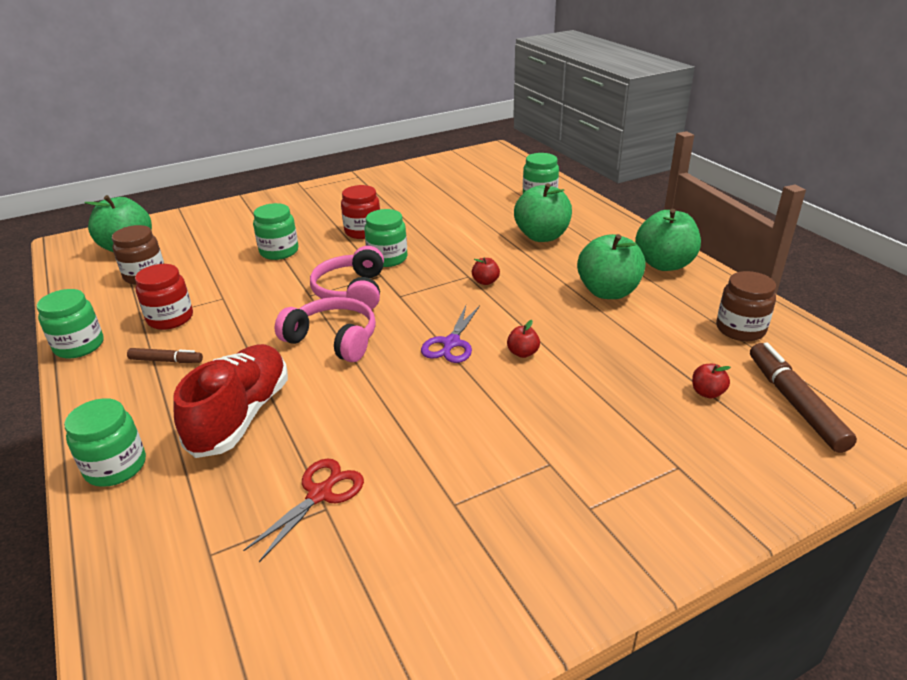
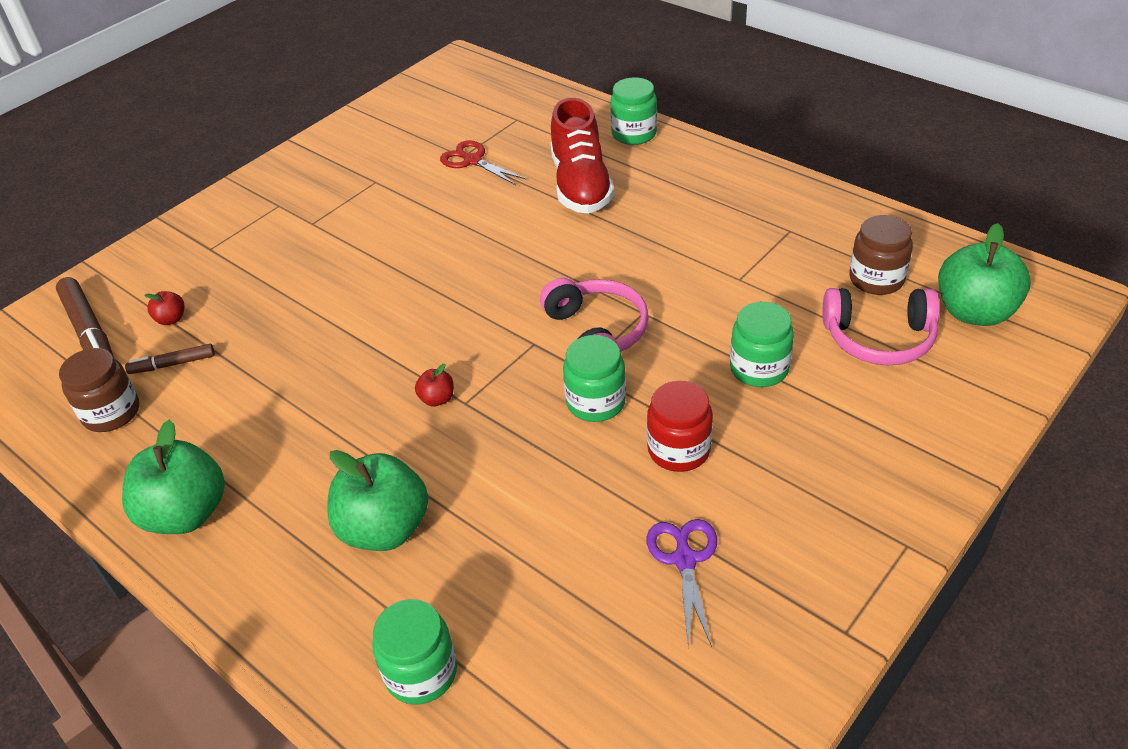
camera: 160 degrees right, 10 degrees up
(79, 346) = (805, 191): green jar -> none
(166, 360) = (703, 203): brown marker -> brown marker (172, 364)
(170, 318) = (761, 240): red jar -> none
(320, 494) = (472, 161): red scissors -> red scissors turned 120 degrees clockwise
(333, 339) = (564, 268): pink headphones -> pink headphones (879, 338)
(451, 343) = (438, 299): purple scissors -> purple scissors (684, 560)
(523, 353) = (358, 310): red apple -> none
(608, 292) = (270, 429): green apple -> none

